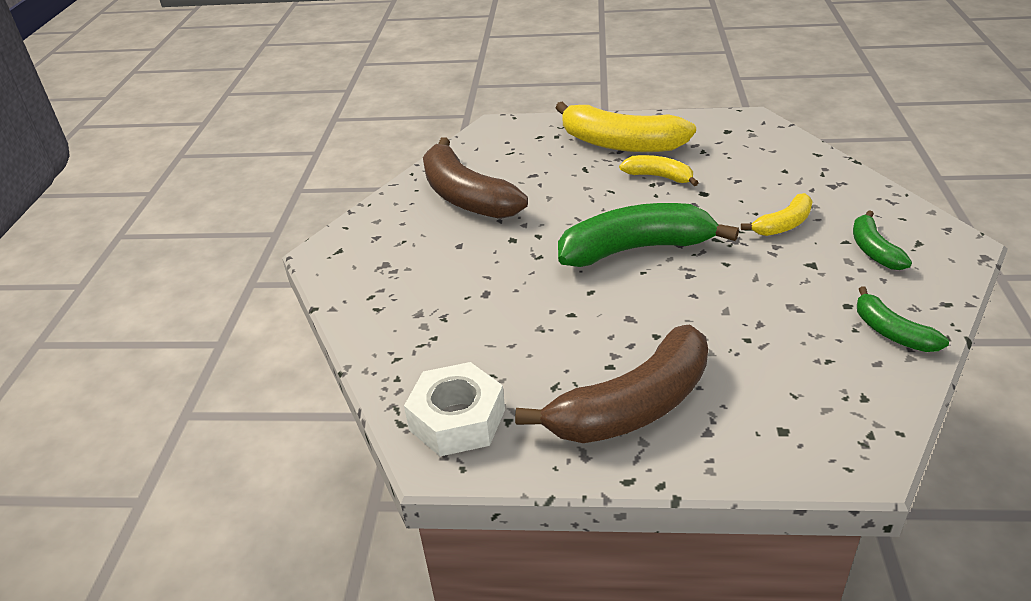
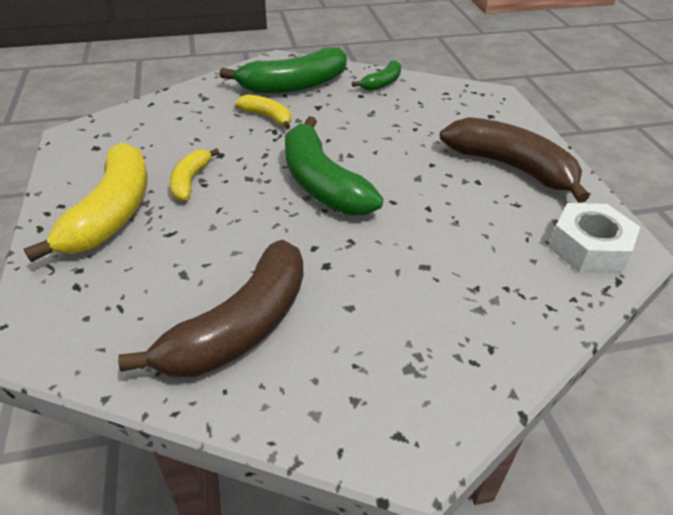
camera: 110 degrees left, 5 degrees up
(873, 250) = (294, 85): green banana -> green banana, size x1.94

